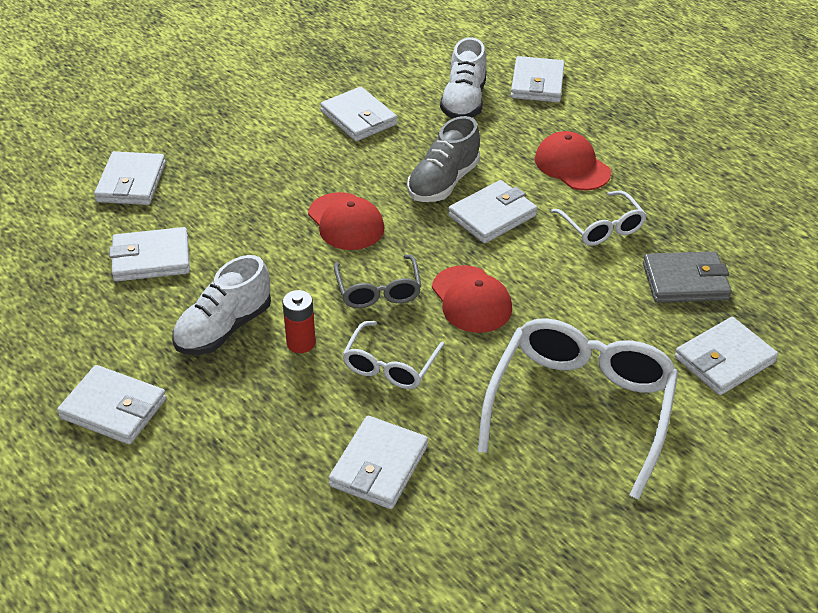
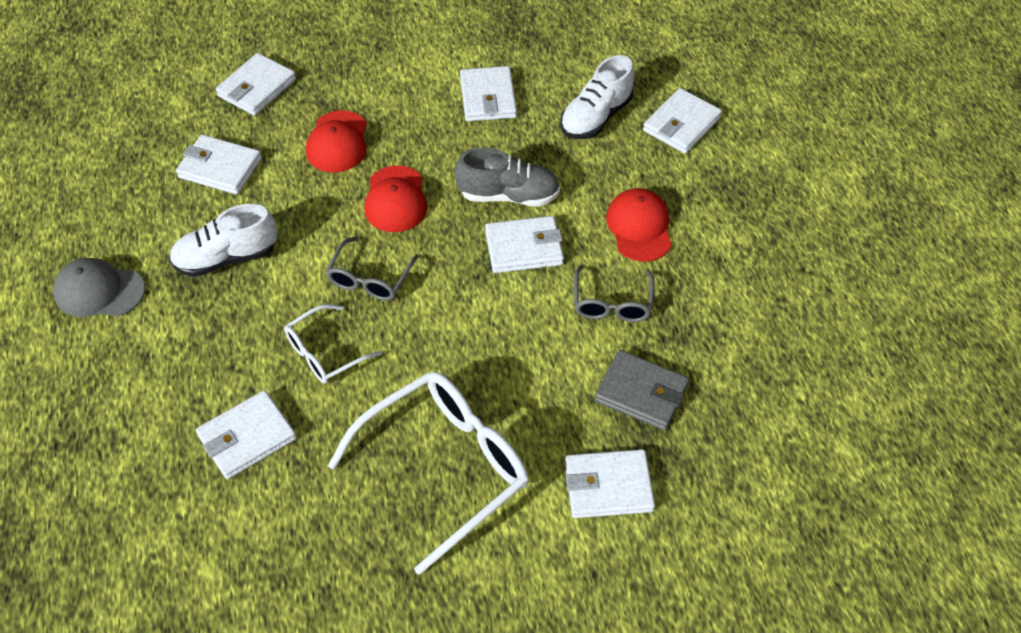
camera: 30 degrees right, 10 degrees up
(114, 408) = (99, 291): white wallet -> grey cap
(301, 343) = (273, 299): red battery -> none
(443, 182) = (508, 195): grey shoe -> grey shoe turned 150 degrees counterclockwise
(471, 299) = (438, 322): red cap -> red cap (337, 142)
(602, 227) = (612, 303): white glasses -> grey glasses

